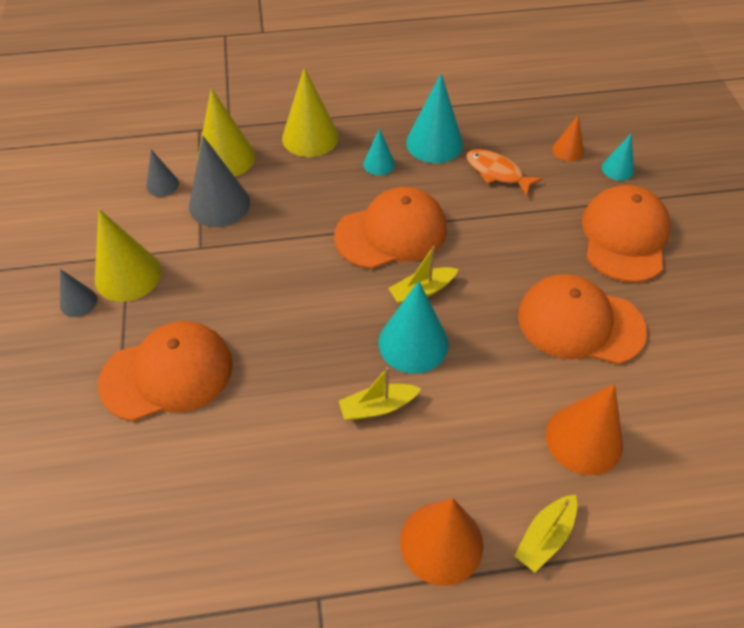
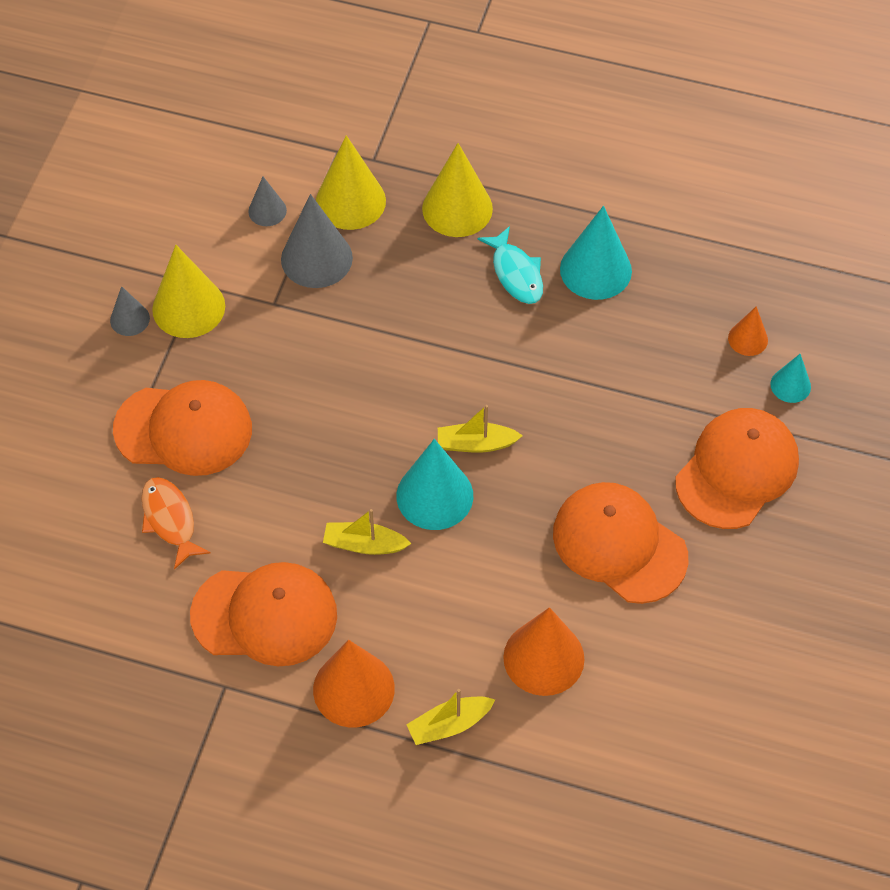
camera: 25 degrees right, 5 degrees up
(379, 164) = (516, 273): turquoise cone -> turquoise fish
(391, 232) = (482, 364): orange cap -> orange cap (265, 615)
(497, 172) = (644, 336): orange fish -> orange fish (170, 520)

